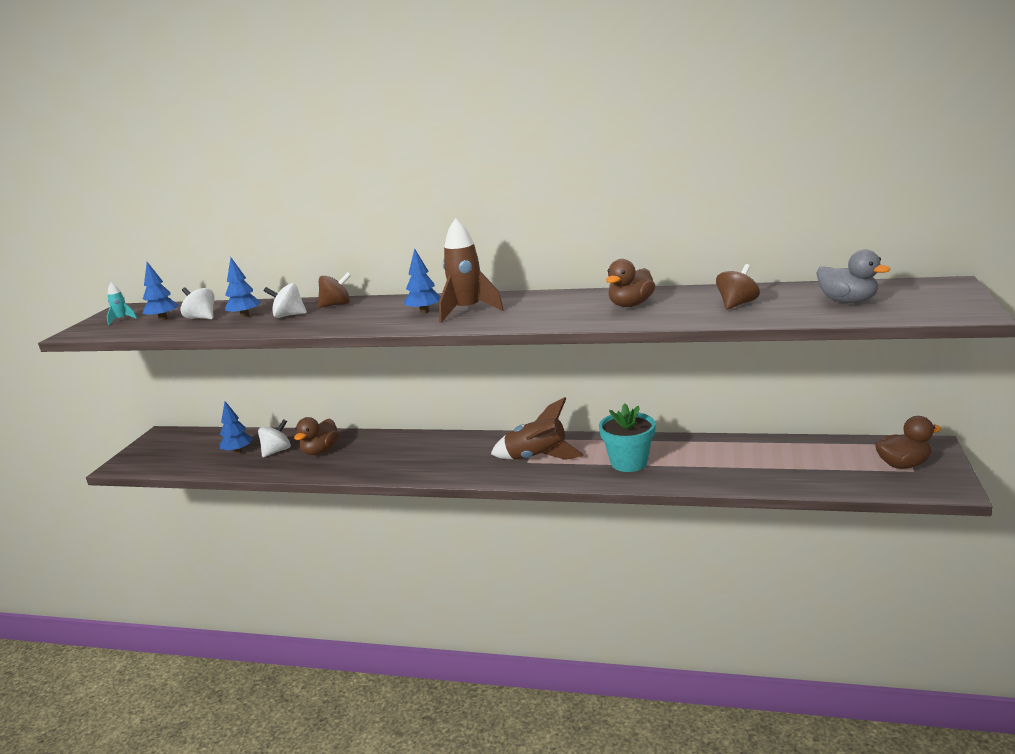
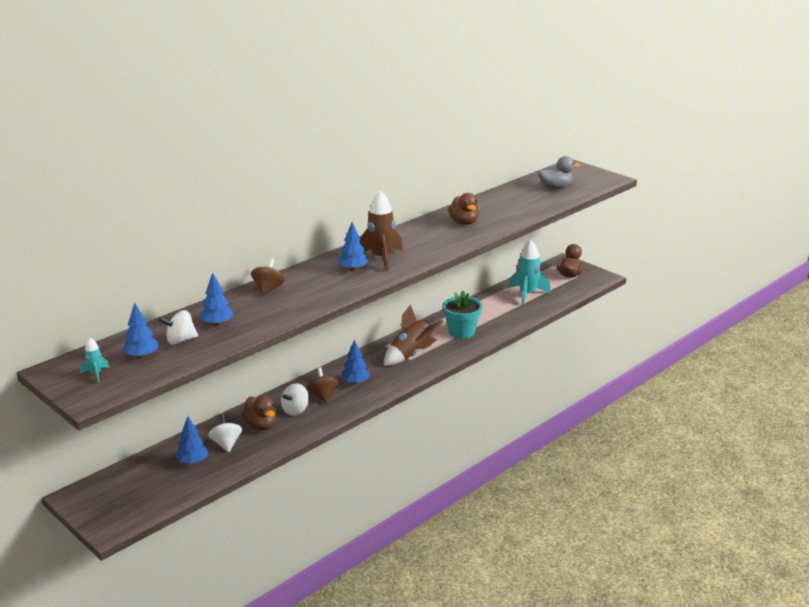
camera: 60 degrees left, 5 degrees up
(289, 315) = (256, 309): white spinning top -> white spinning top (295, 410)
(444, 456) = (355, 382): none -> blue tree
(737, 304) = (514, 205): brown spinning top -> brown spinning top (323, 396)
(790, 461) = (527, 295): none -> turquoise rocket

